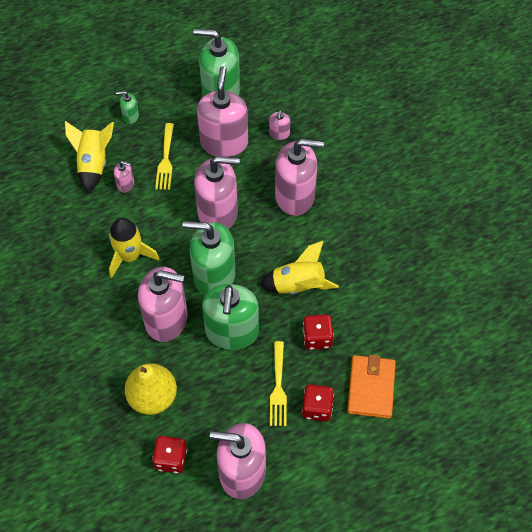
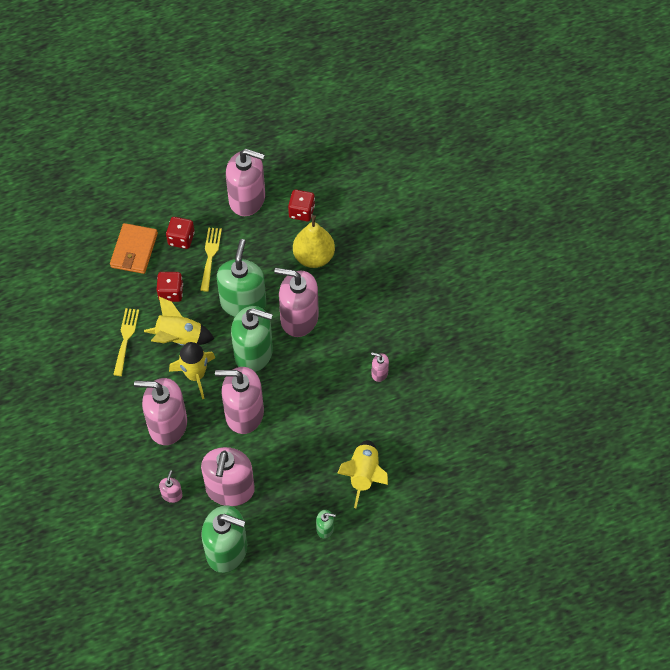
camera: 175 degrees left, 0 degrees up
(125, 184) = (332, 450): pink soap dispenser -> pink soap dispenser (379, 373)
(130, 256) = (329, 377): yellow rocket -> yellow rocket (195, 375)
(165, 160) = (291, 474): yellow fork -> yellow fork (126, 338)

